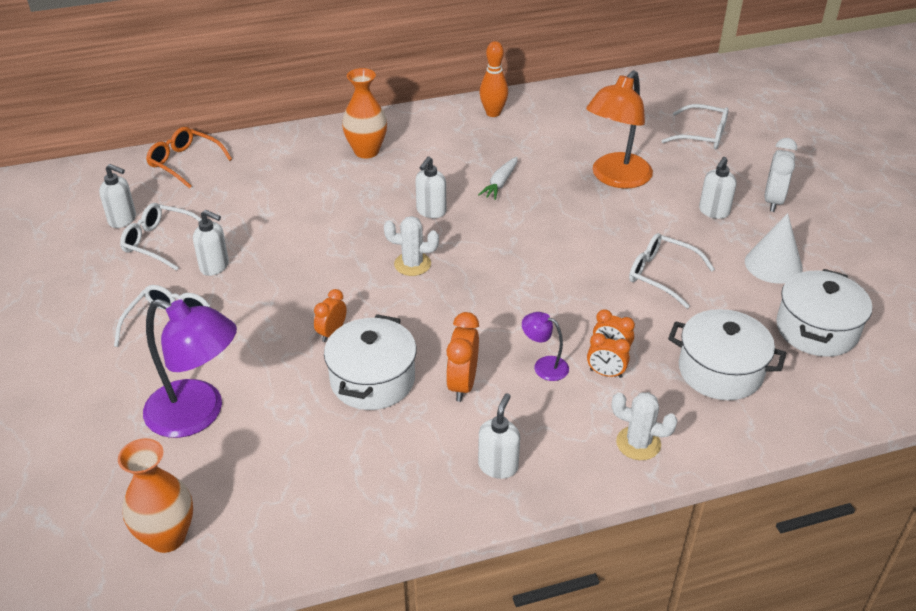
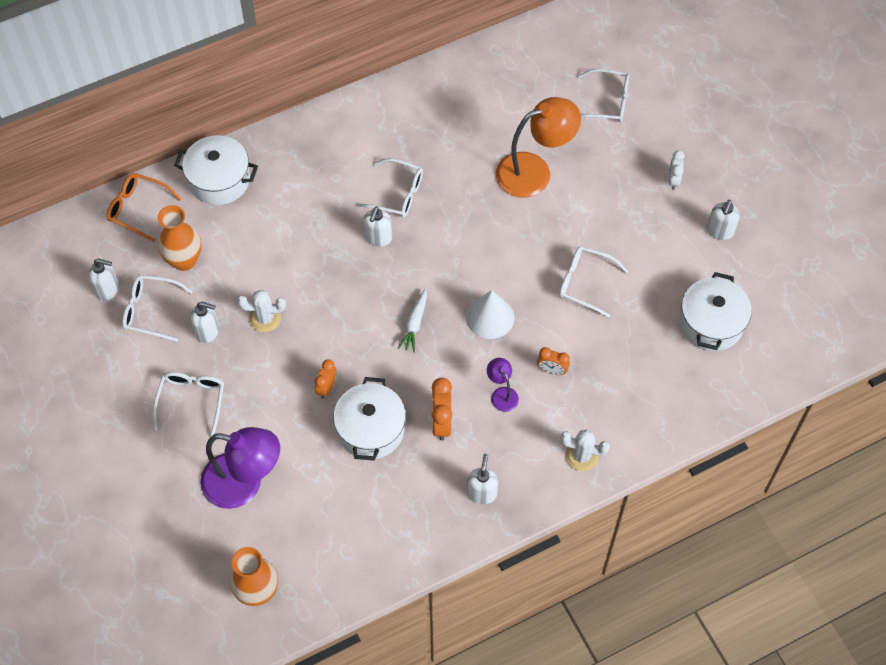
camera: 10 degrees left, 20 degrees up
(366, 151) = (303, 169): orange vase -> orange vase (184, 260)
(412, 264) = (375, 303): white cactus -> white cactus (265, 318)
(461, 180) = (397, 194): none -> white glasses
(493, 113) = (410, 98): orange bowling pin -> none
(500, 183) = (433, 193): white carrot -> white carrot (414, 324)
(544, 365) = (502, 394): purple lamp -> purple lamp turned 45 degrees clockwise
(605, 373) = (550, 394): orange clock -> none
(615, 178) = (534, 171): orange lamp -> orange lamp turned 135 degrees counterclockwise
(713, 212) = (623, 201): white soap dispenser -> white soap dispenser (720, 231)
(720, 371) = (638, 377): white pot -> white pot (219, 180)
(773, 201) = (673, 180): white clock -> white clock, size x0.65
(773, 265) = (675, 257): white cone -> white cone (490, 317)

